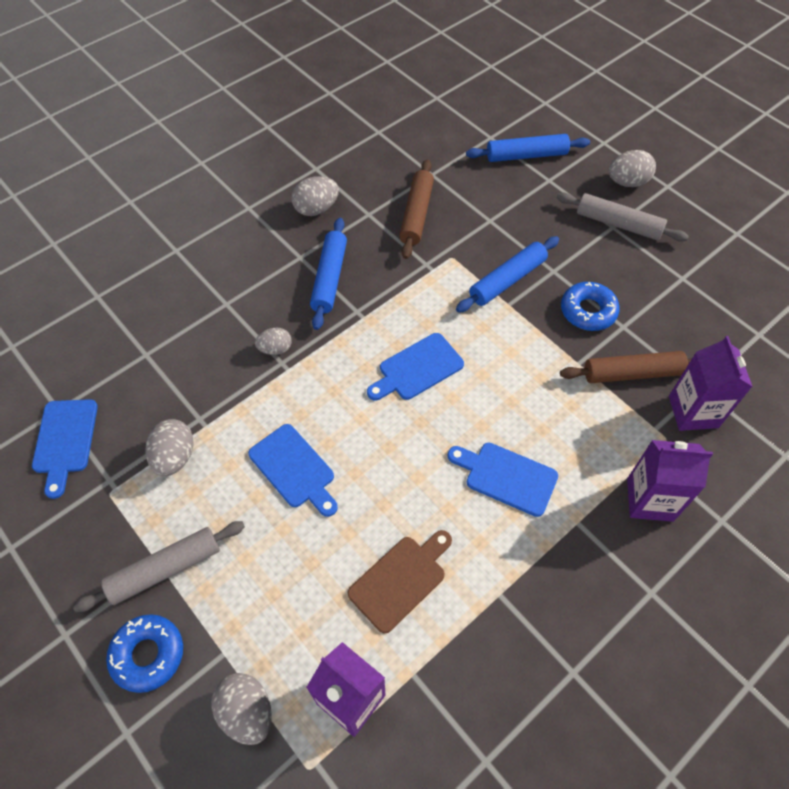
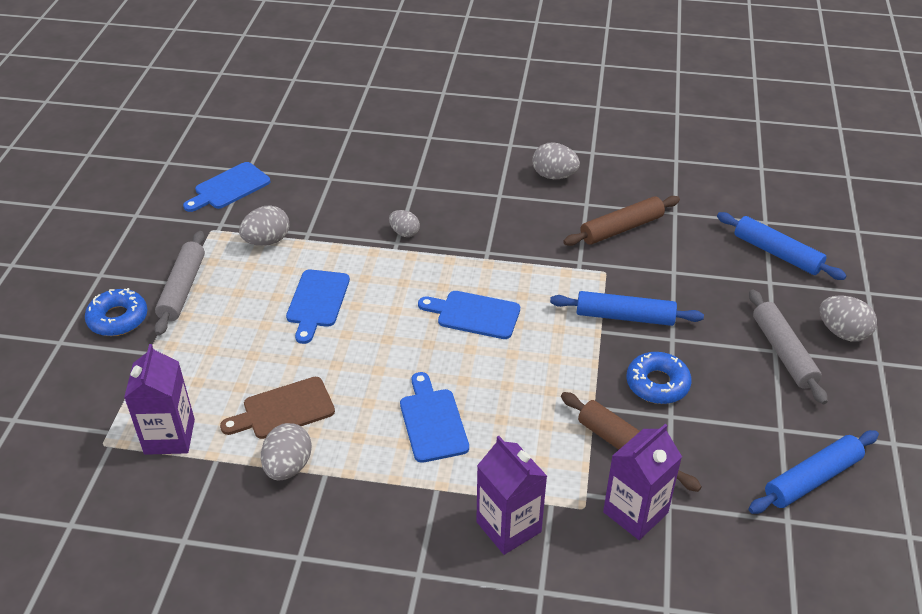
camera: 50 degrees right, 15 degrees down
(165, 569) = (182, 289): grey rolling pin -> grey rolling pin turned 75 degrees clockwise
(247, 712) = (118, 389): grey egg -> grey egg (288, 466)
(329, 278) = (499, 221): blue rolling pin -> blue rolling pin (812, 479)
(400, 580) = (284, 410): brown cutting board -> brown cutting board turned 150 degrees clockwise

